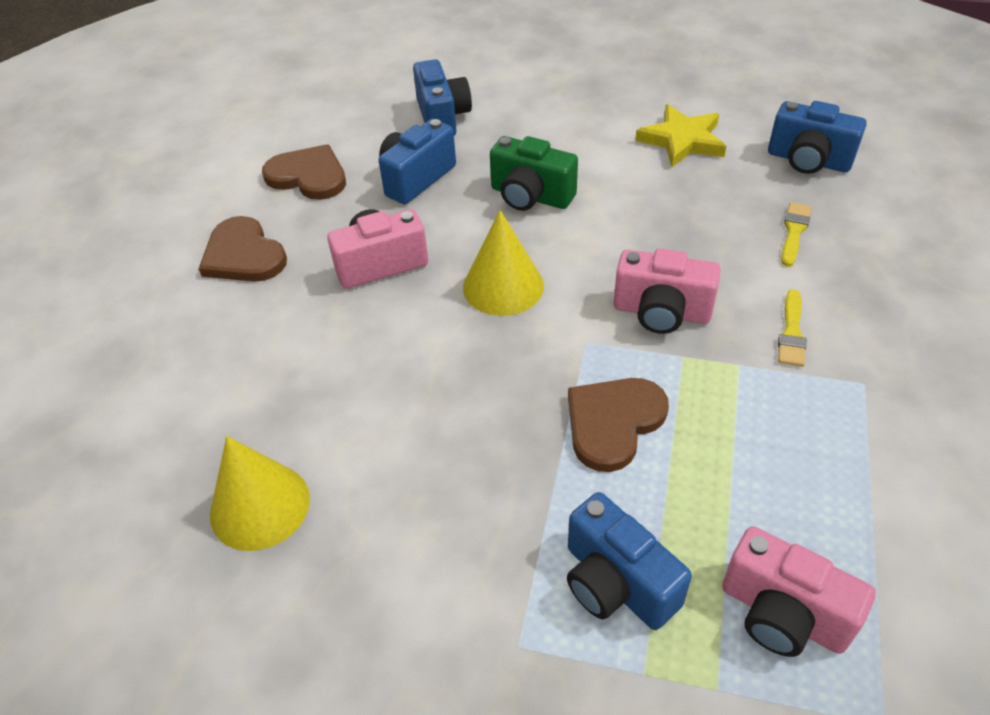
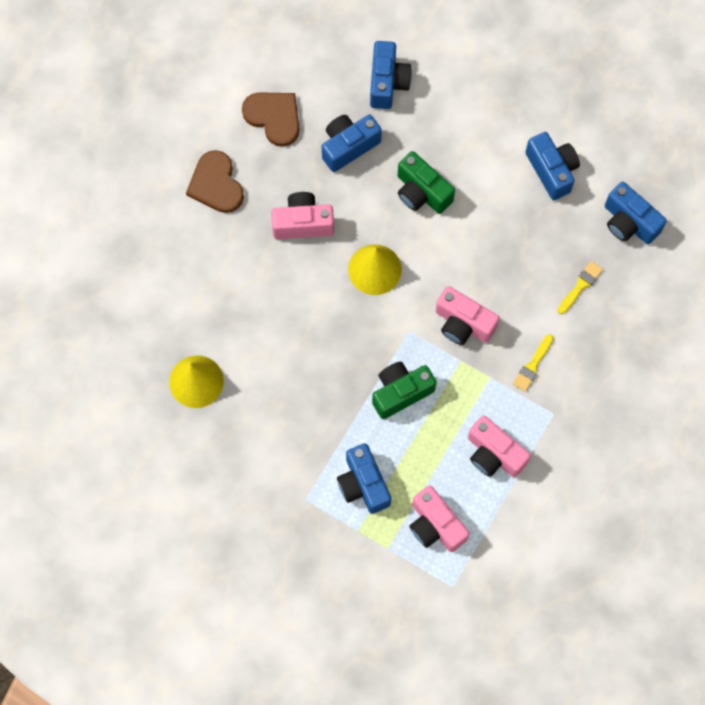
camera: 15 degrees right, 25 degrees up
(613, 422) = (401, 392): brown heart -> green camera
(682, 140) = (552, 170): yellow star -> blue camera
(811, 466) = (494, 454): none -> pink camera

